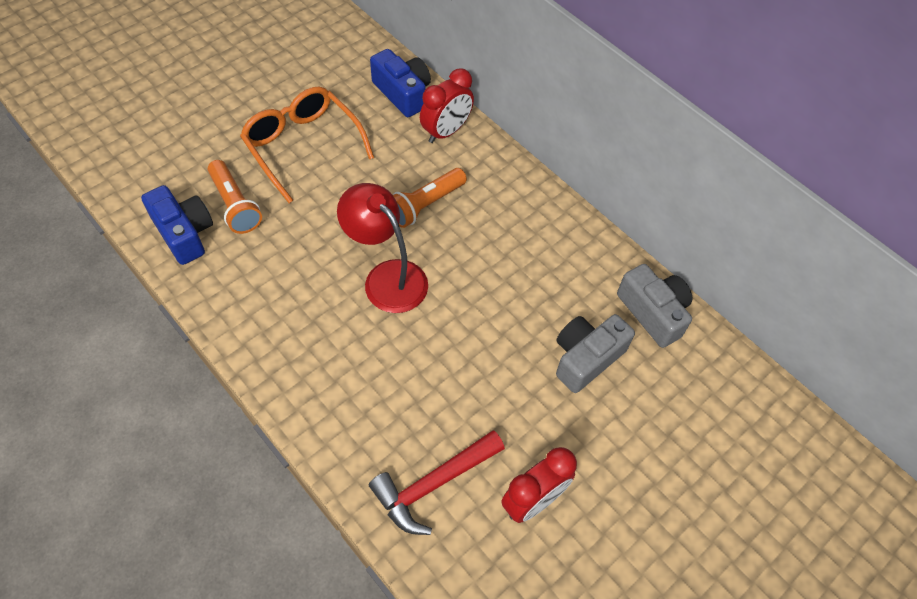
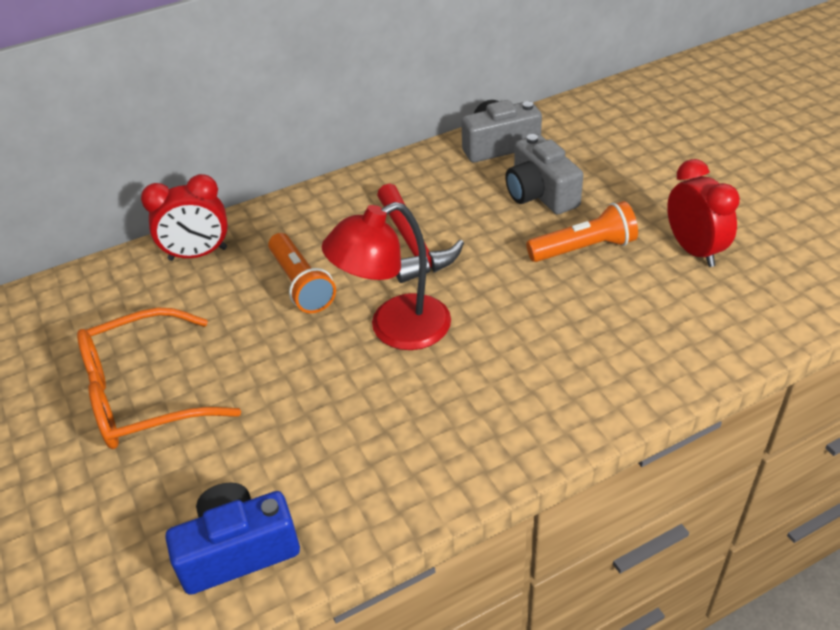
camera: 70 degrees left, 15 degrees down
(235, 205) = (213, 481): orange flashlight -> orange flashlight (584, 248)
(403, 93) = (111, 285): blue camera -> none
(433, 485) = (674, 320): red hammer -> red hammer (413, 245)
(446, 132) = (198, 254): red clock -> red clock turned 105 degrees clockwise

